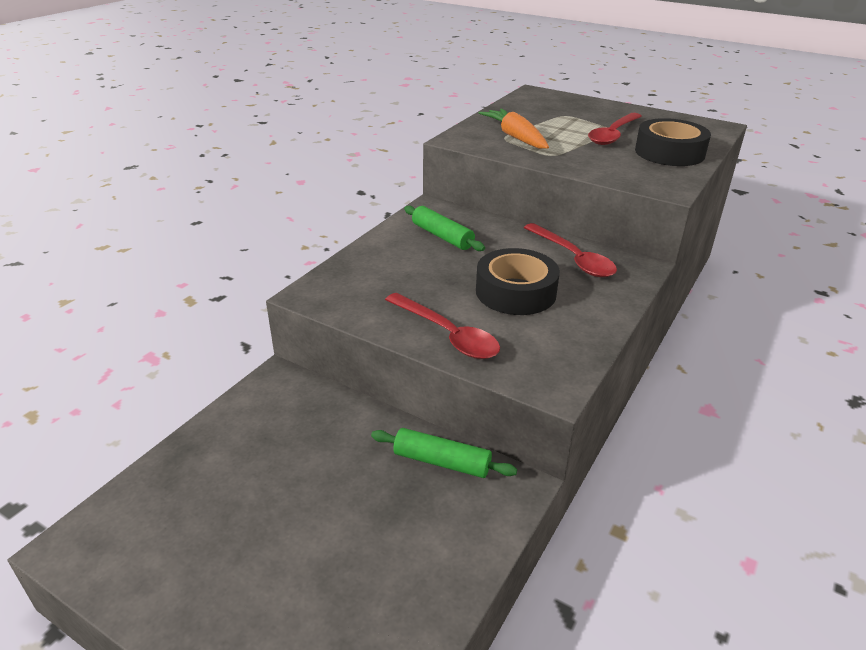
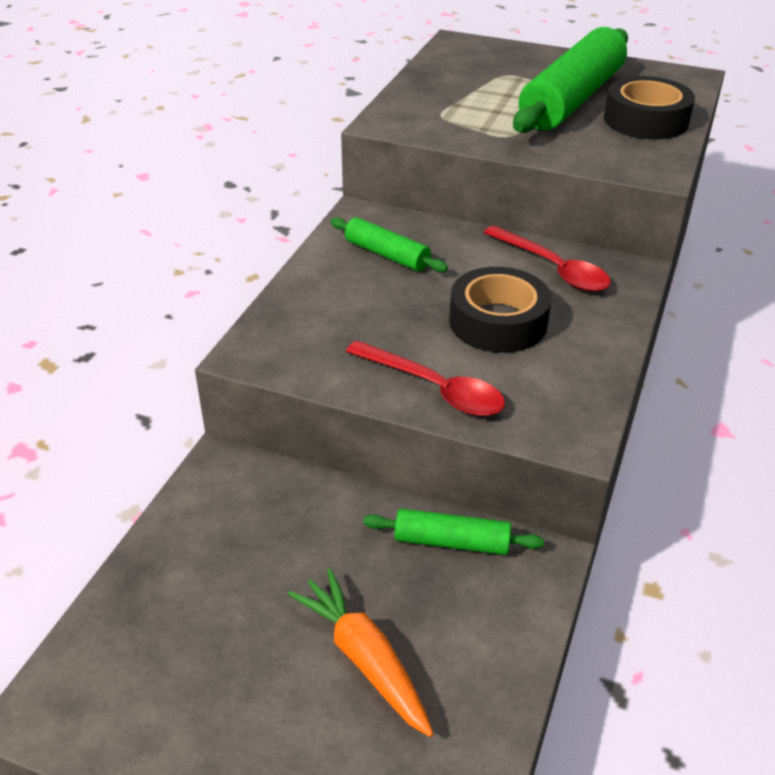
camera: 10 degrees left, 5 degrees up
(515, 137) = (454, 113): orange carrot -> orange carrot (364, 659)
(613, 135) = (572, 100): red spoon -> green rolling pin

